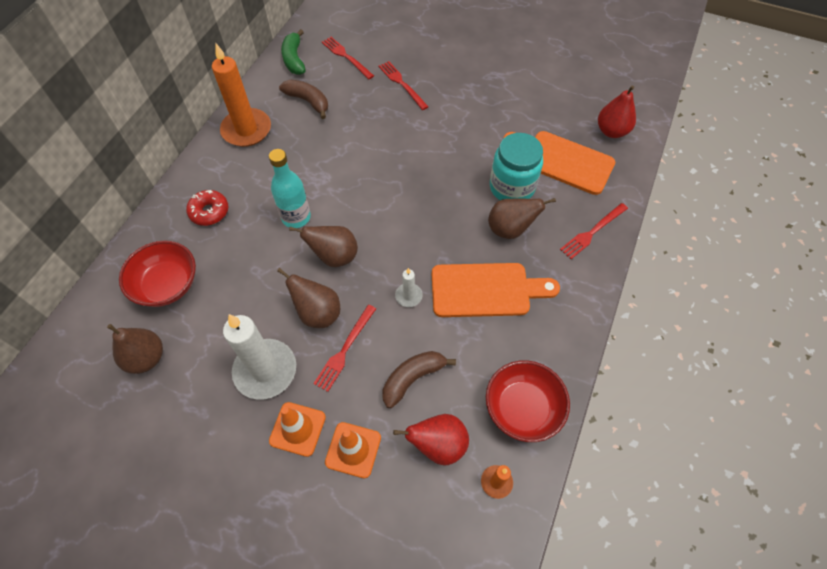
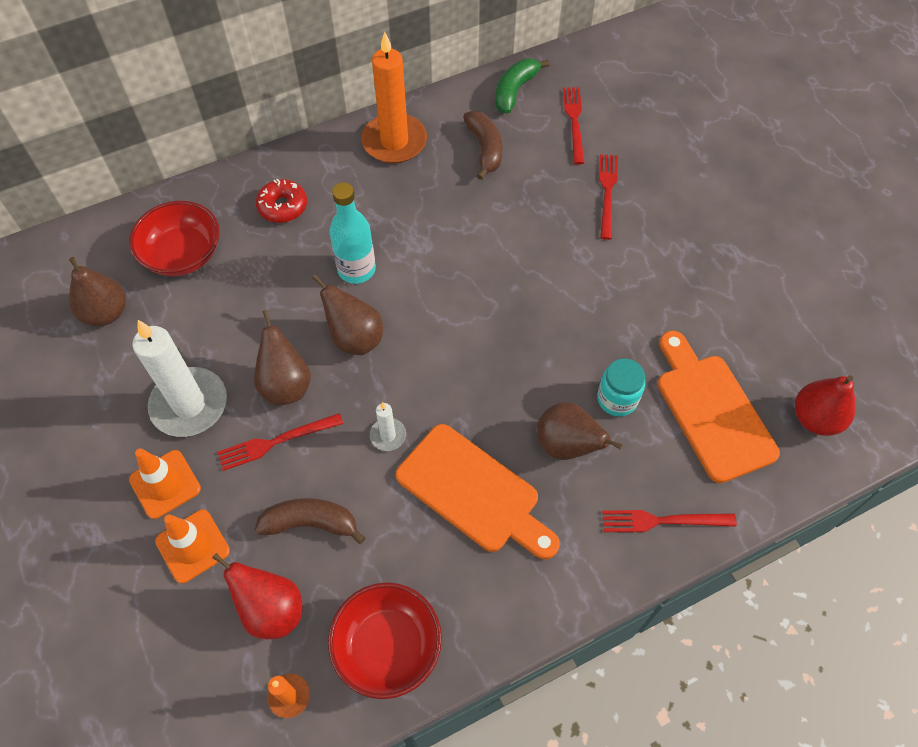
camera: 40 degrees right, 0 degrees up
(511, 187) = (617, 399): turquoise jar -> turquoise jar, size x0.62

